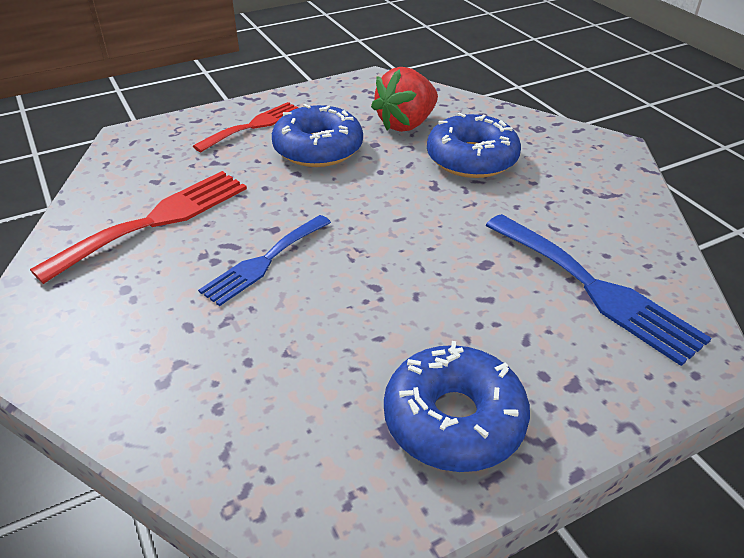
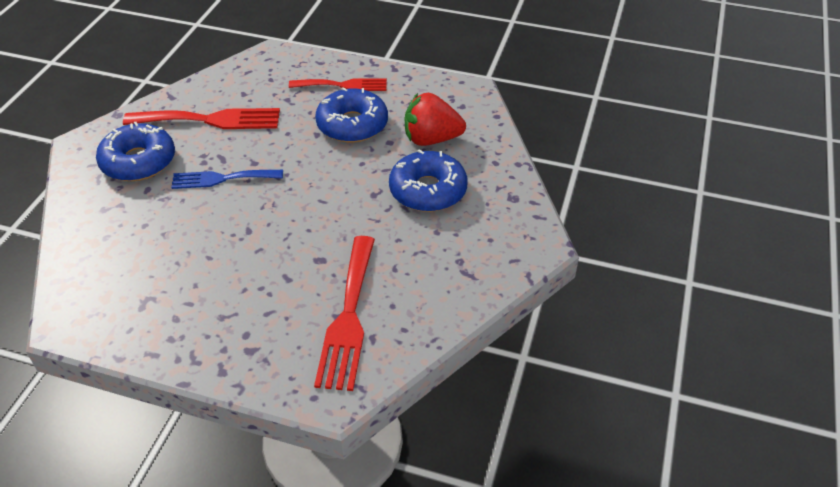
camera: 45 degrees right, 5 degrees up
(454, 420) = (176, 319): blue donut -> blue donut (138, 161)
(595, 289) = (348, 317): blue fork -> red fork

